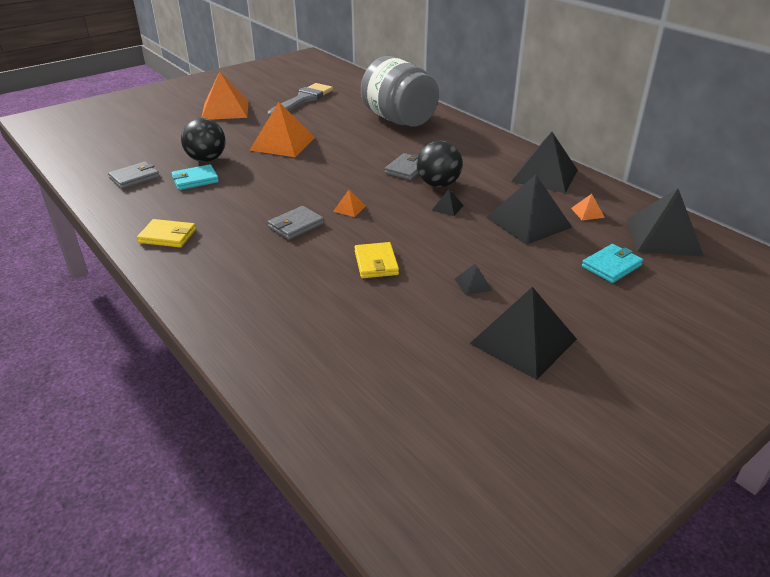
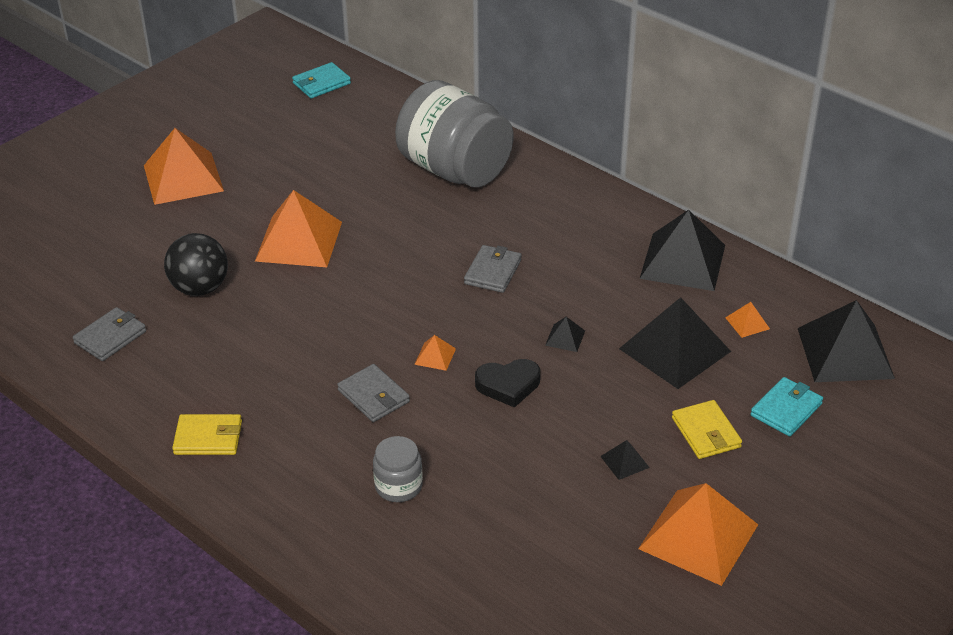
camera: 10 degrees left, 5 degrees up
(195, 180) = (201, 330): turquoise wallet -> turquoise wallet (321, 83)
(291, 279) = (398, 486): none -> grey jar
(296, 225) = (373, 396): grey wallet -> grey wallet turned 75 degrees counterclockwise
(302, 100) = (295, 142): grey brush -> none
(376, 263) = (497, 445): yellow wallet -> yellow wallet (706, 432)
(396, 229) = (508, 385): none -> black heart
(438, 184) = (543, 296): black ball -> none
(523, 341) = (698, 536): black pyramid -> orange pyramid

